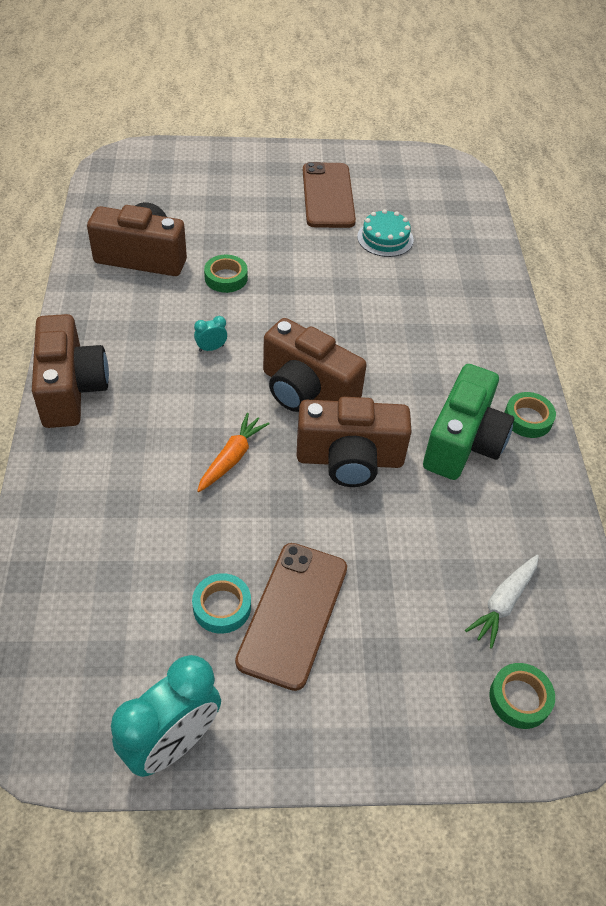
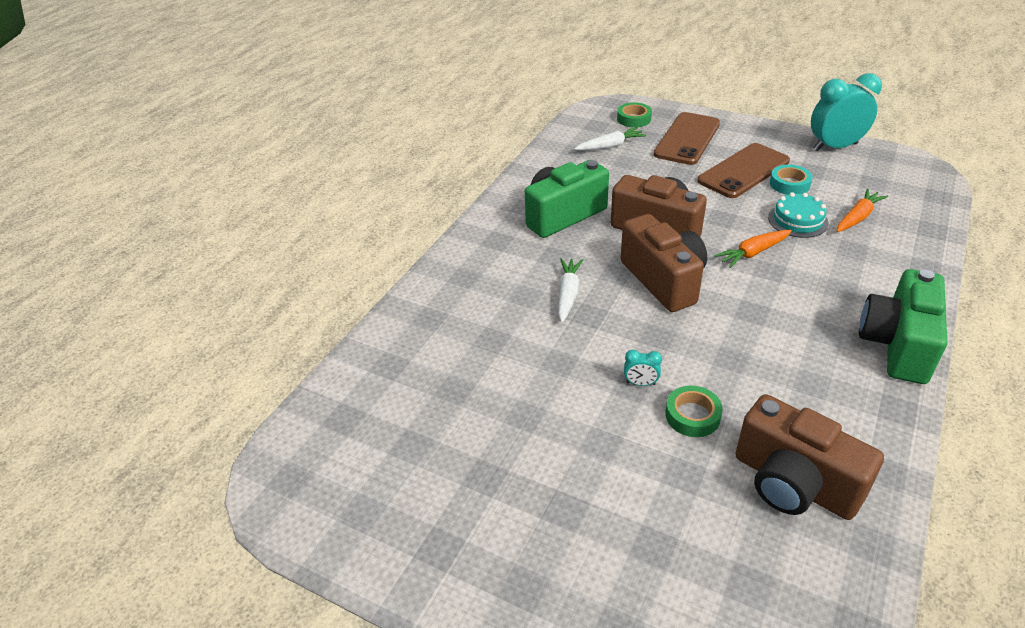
camera: 145 degrees left, 10 degrees down
(71, 389) = (897, 344): brown camera -> green camera
(121, 566) = (857, 217): none -> orange carrot
(211, 348) = (740, 341): turquoise clock -> turquoise clock (640, 383)
(328, 196) = (487, 499): brown phone -> brown phone (687, 139)
(383, 346) = (568, 294): none -> white carrot
(385, 238) = (469, 405): turquoise cake -> turquoise cake (798, 220)
(527, 419) = (500, 215): green tape -> none

